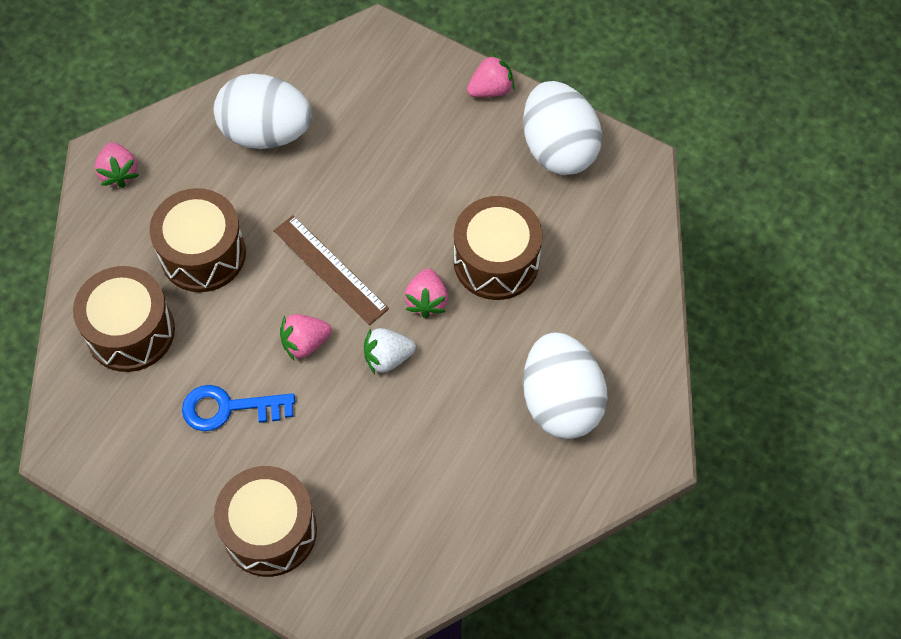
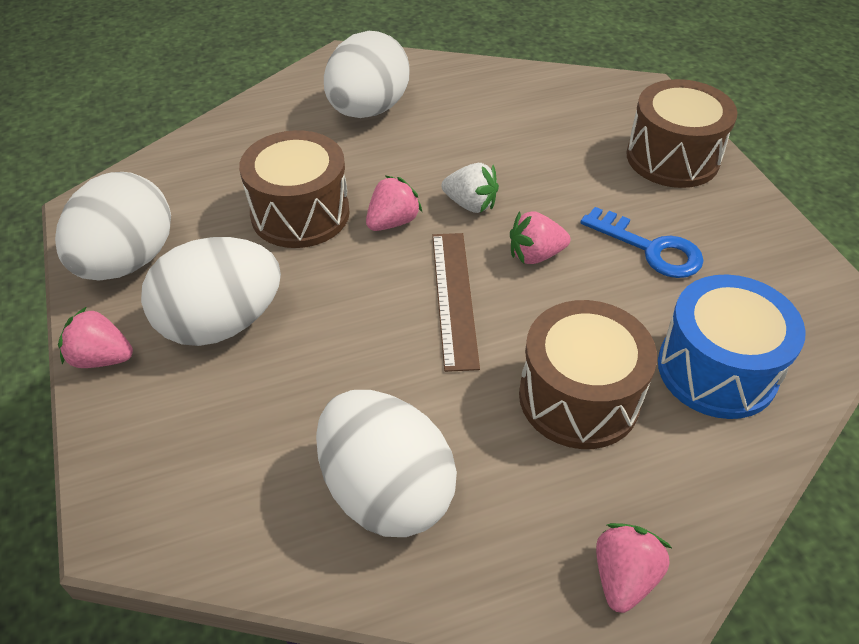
camera: 140 degrees left, 15 degrees down
(130, 331) = (716, 370): brown drum -> blue drum
(305, 343) = (535, 255): pink strawberry -> pink strawberry turned 150 degrees clockwise
(451, 153) = (221, 323): none -> white egg

